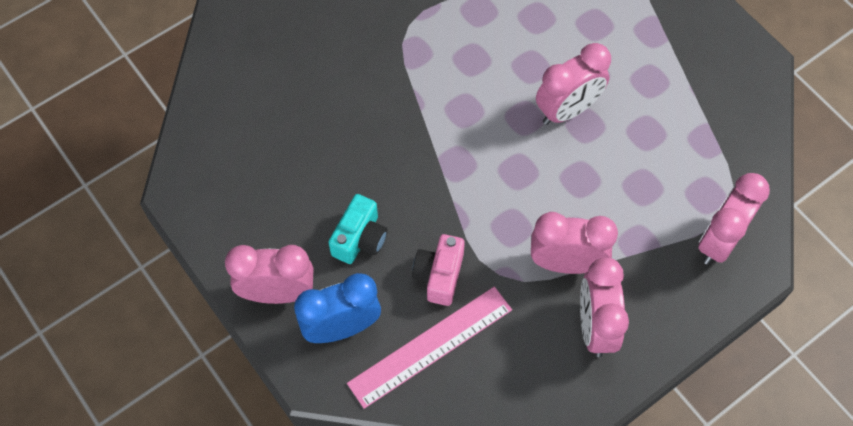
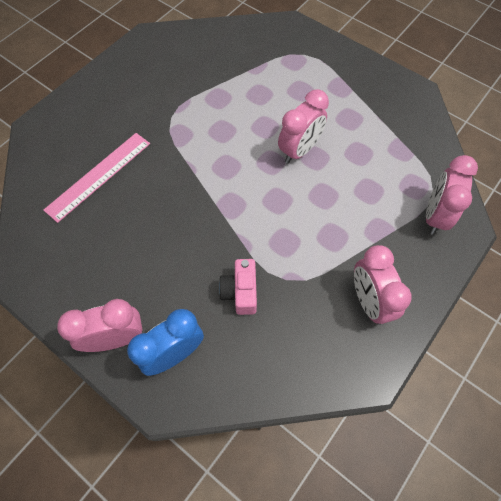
camera: 15 degrees left, 0 degrees up
(360, 239) = (172, 279): turquoise camera -> none
(431, 346) = (249, 350): pink ruler -> pink ruler (99, 176)
(566, 263) = (332, 258): pink clock -> none

